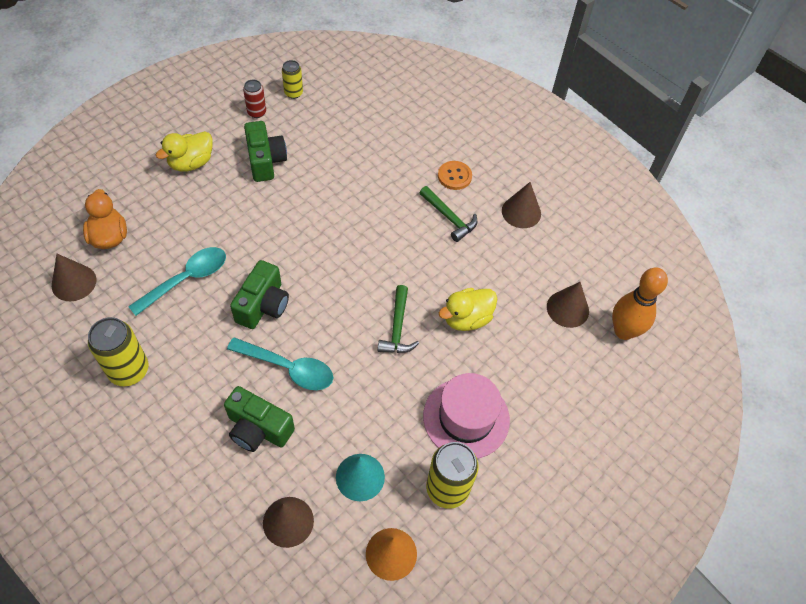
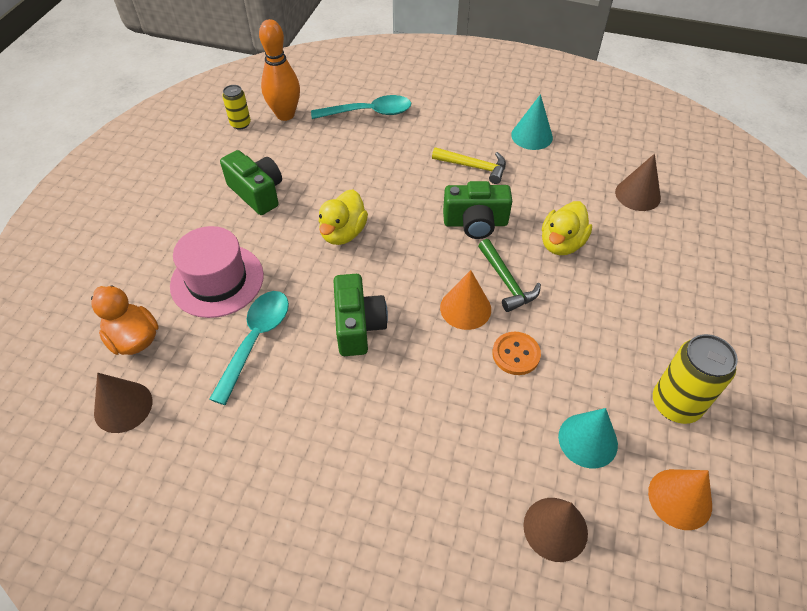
camera: 25 degrees left, 5 degrees down
(129, 370) = (258, 467): yellow can -> none
(191, 163) = (178, 227): yellow duck -> yellow duck (343, 233)
(257, 112) = (215, 154): red can -> none
(258, 429) = (448, 450): green camera -> green camera (475, 223)
(288, 368) = (432, 373): turquoise spoon -> turquoise spoon (369, 113)
(350, 332) = (465, 308): none -> orange cone
(449, 217) = (473, 167): green hammer -> yellow hammer
(454, 176) = (450, 132): orange button -> orange button (516, 354)
(466, 418) = (635, 330): pink hat -> pink hat (217, 280)
(521, 212) = (532, 136): brown cone -> turquoise cone
(623, 331) = (697, 191): orange bowling pin -> orange bowling pin (285, 115)

